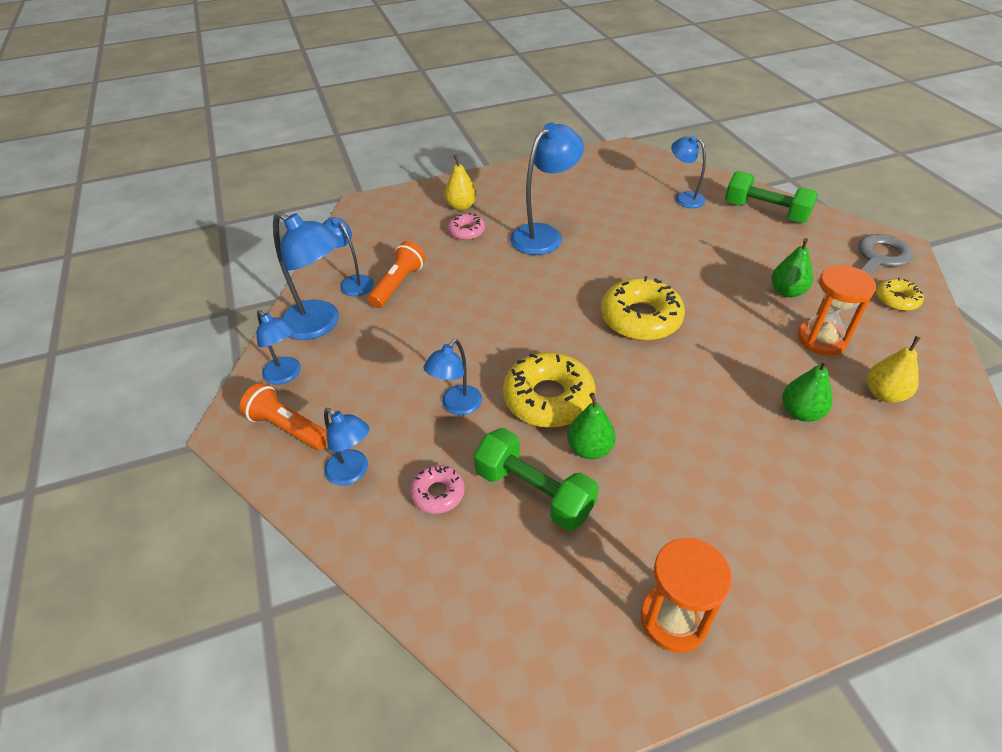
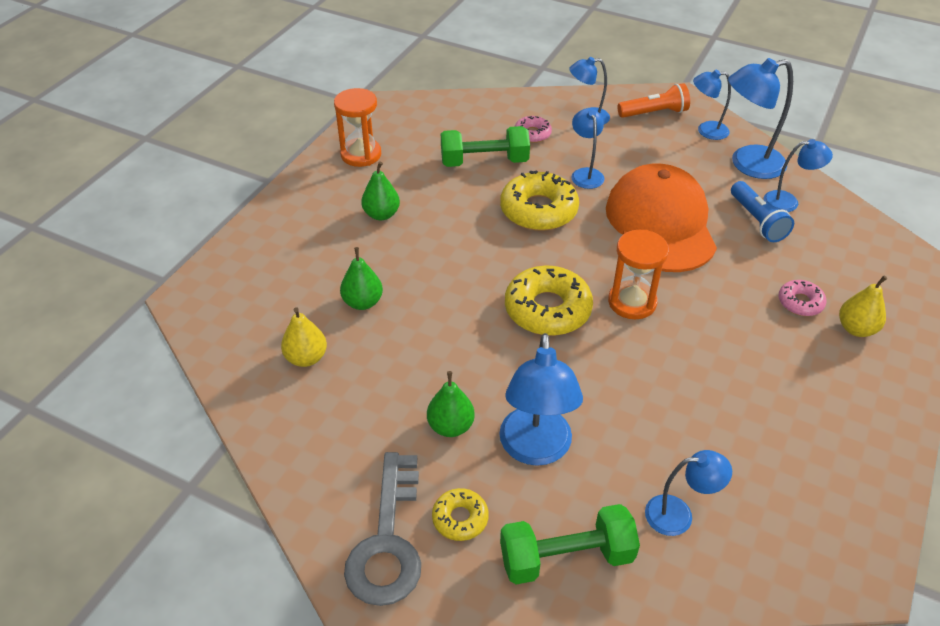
camera: 135 degrees right, 0 degrees up
(398, 284) = (757, 221): orange flashlight -> blue flashlight
(467, 324) = (660, 224): none -> orange cap
(544, 234) = (735, 346): blue lamp -> blue lamp (535, 449)
(589, 449) = (479, 198): green pear -> green pear (381, 214)
(821, 339) = (384, 385): orange hourglass -> orange hourglass (632, 302)
(896, 300) = (337, 489): yellow donut -> yellow donut (460, 518)

